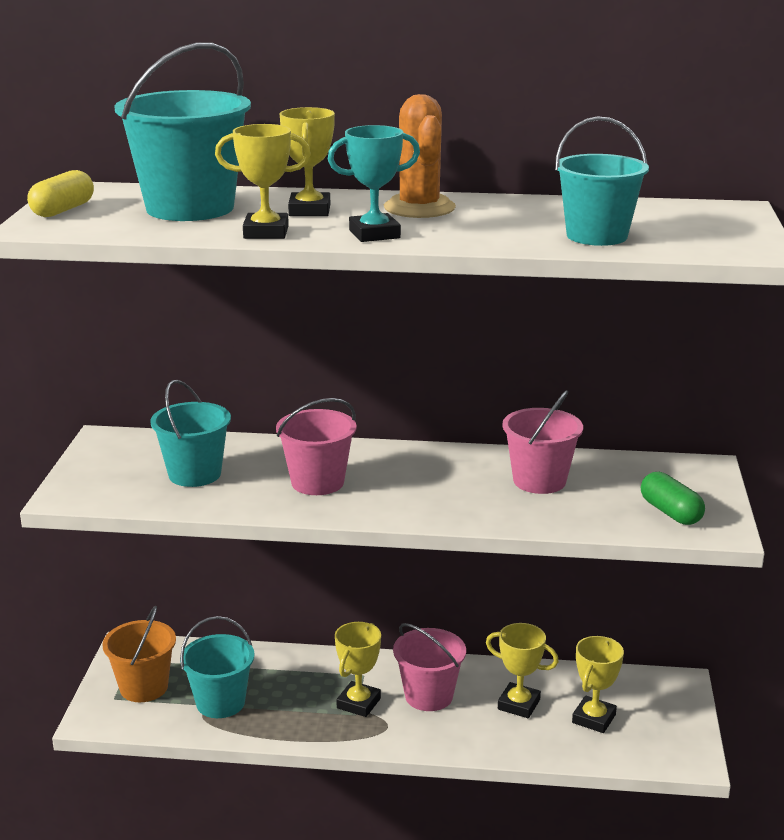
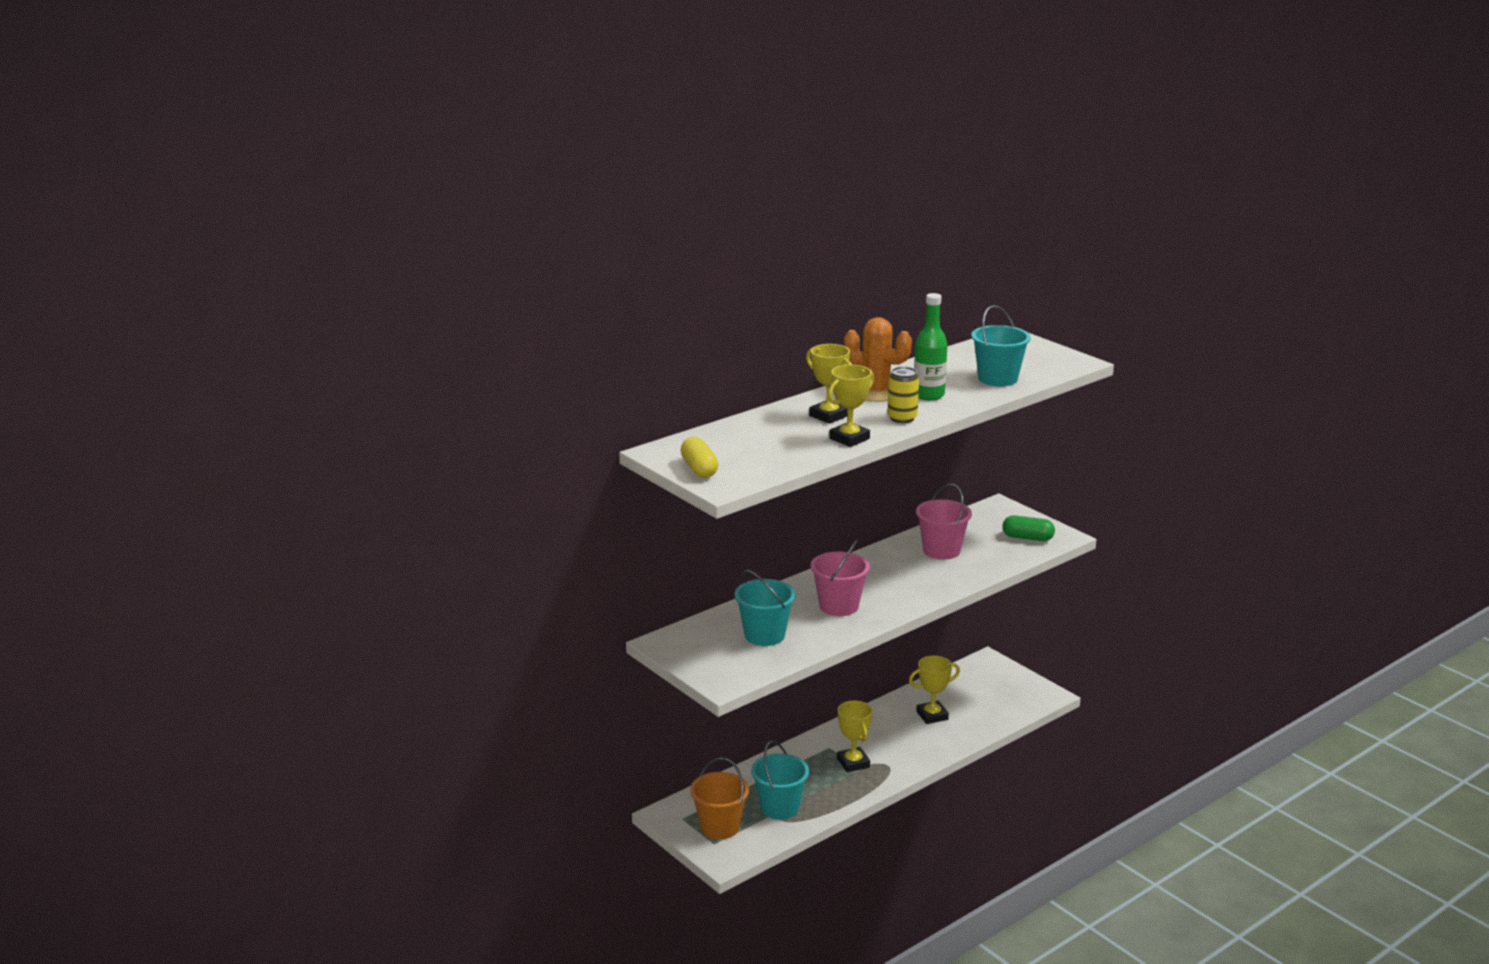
camera: 45 degrees left, 0 degrees up
(190, 208) = (763, 439): turquoise bucket -> none
(374, 234) = (902, 418): turquoise trophy -> yellow can
(428, 696) = (881, 738): pink bucket -> none
(468, 226) = (928, 395): none -> green bottle
(594, 719) = (977, 701): yellow trophy -> none

